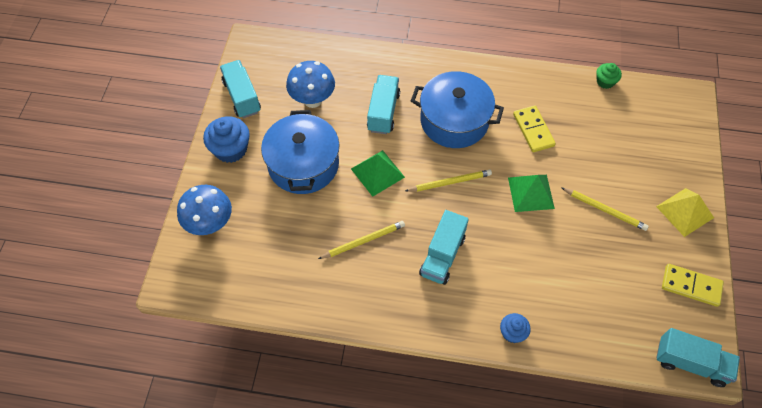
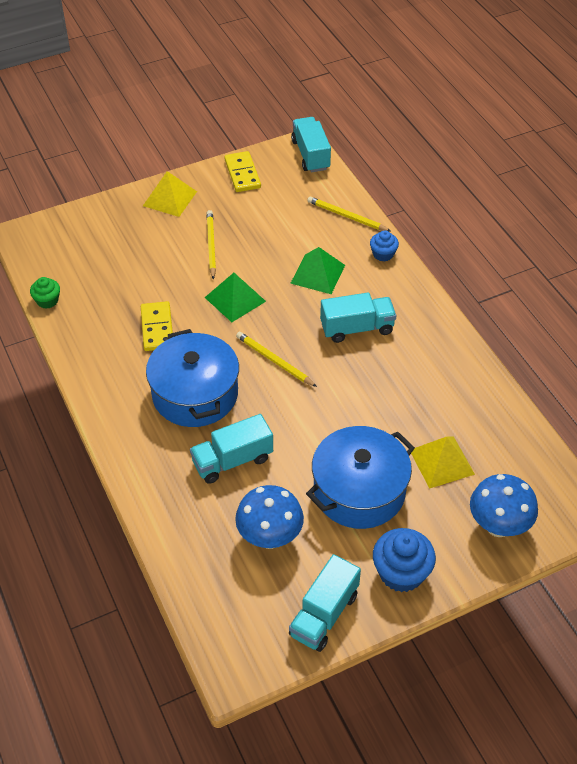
camera: 125 degrees left, 10 degrees down
(283, 226) = (441, 462): none -> yellow pyramid
(363, 241) = (396, 391): yellow pencil -> yellow pencil (346, 216)
(377, 173) = (313, 422): green pyramid -> green pyramid (318, 274)
(533, 130) = (157, 328): yellow domino -> yellow domino turned 45 degrees counterclockwise

